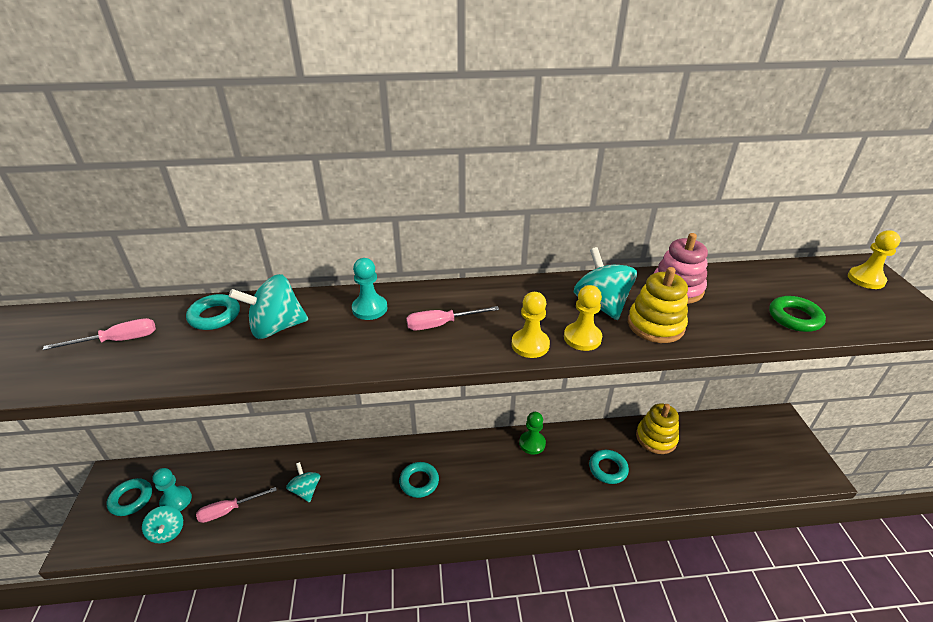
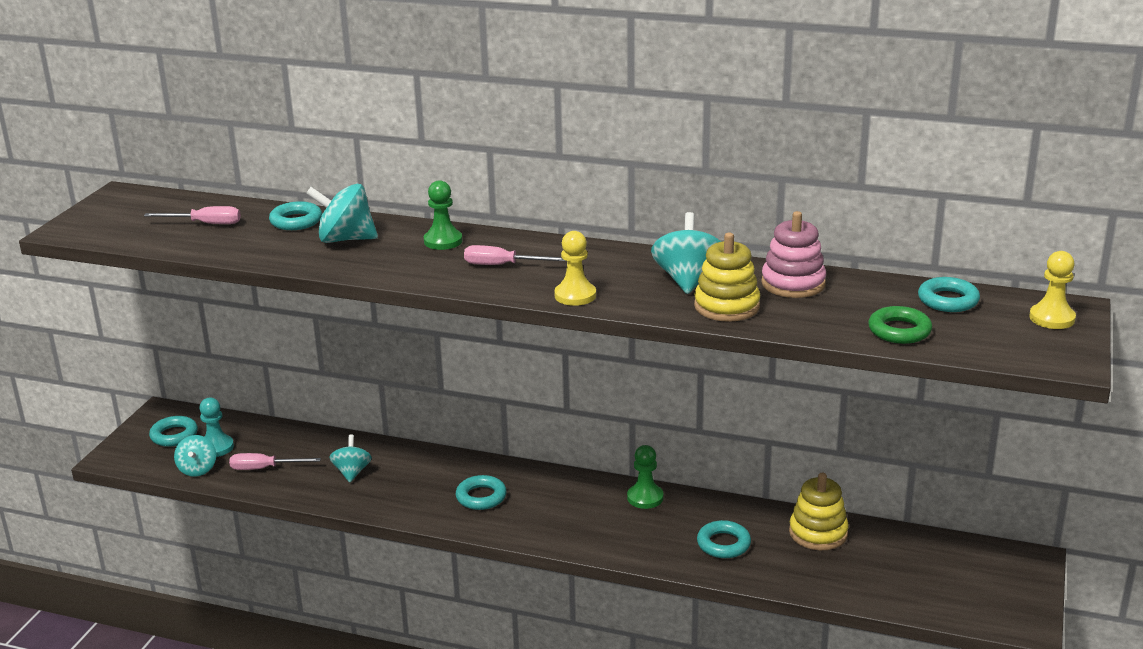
camera: 25 degrees right, 10 degrees down
(369, 308) = (443, 241): turquoise pawn -> green pawn
(582, 338) = (635, 301): yellow pawn -> none
(789, 279) = (948, 300): none -> turquoise ring

